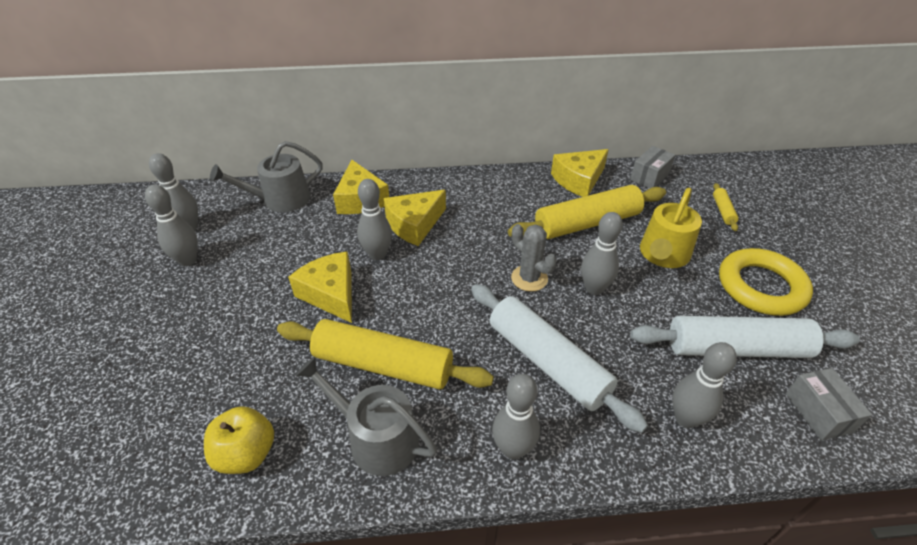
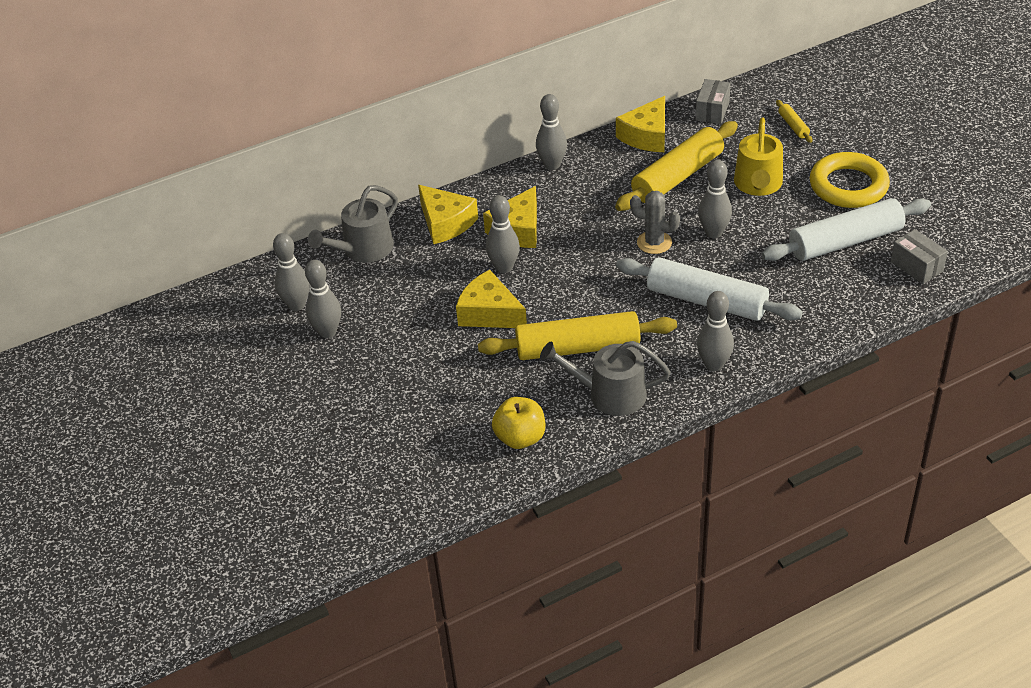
camera: 20 degrees left, 0 degrees up
(685, 418) = (826, 303): grey bowling pin -> grey bowling pin (552, 165)

